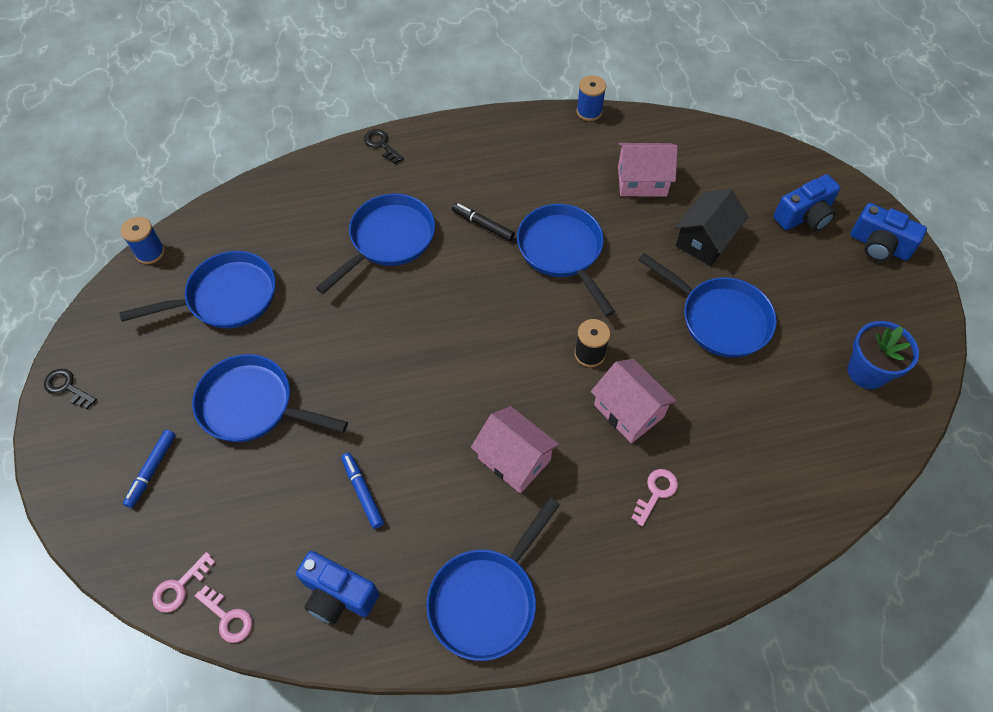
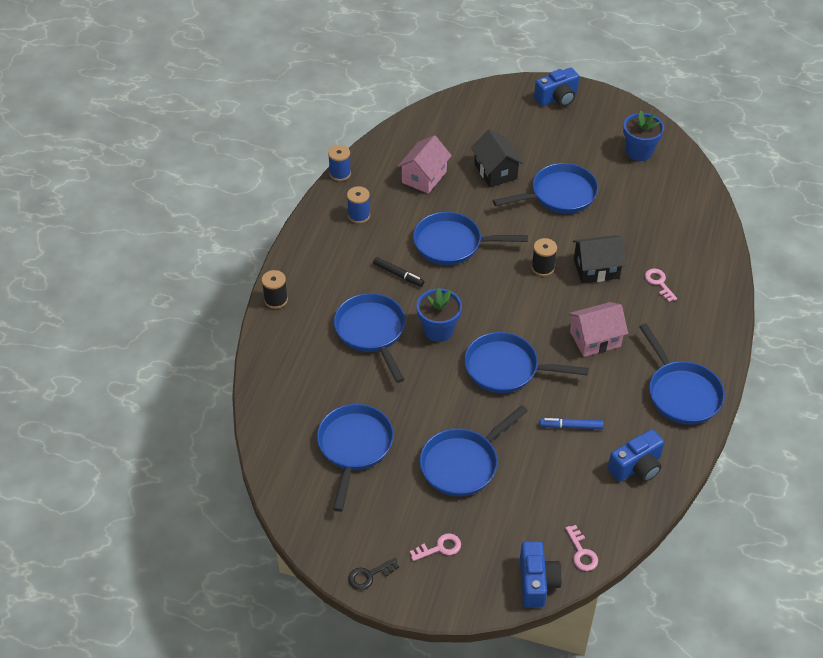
camera: 60 degrees left, 10 degrees down
(150, 252) = (272, 482): blue spool -> blue spool (359, 215)
(152, 470) = (479, 541): blue marker -> none
(227, 617) = (619, 532): pink key -> pink key (439, 548)
(381, 145) = (276, 300): black key -> black spool
(412, 386) = (506, 368): none -> blue pan
(428, 296) = (438, 330): none -> blue flower pot
(483, 225) = (398, 275): black marker -> black marker turned 120 degrees counterclockwise
(628, 411) = (596, 269): pink house -> black house
(804, 216) = (511, 117): blue camera -> blue camera (537, 582)

